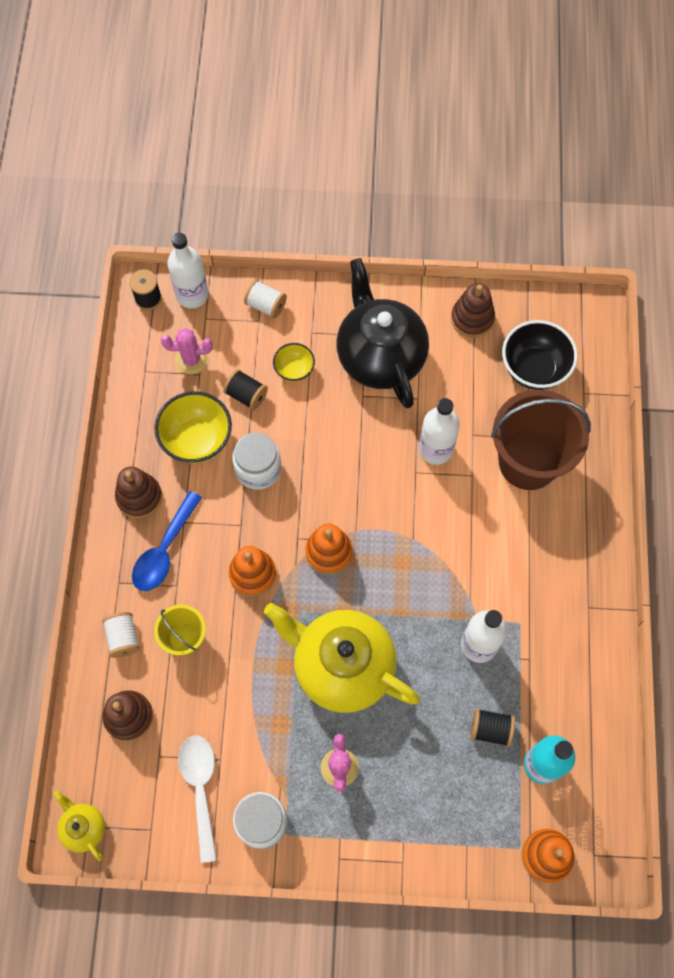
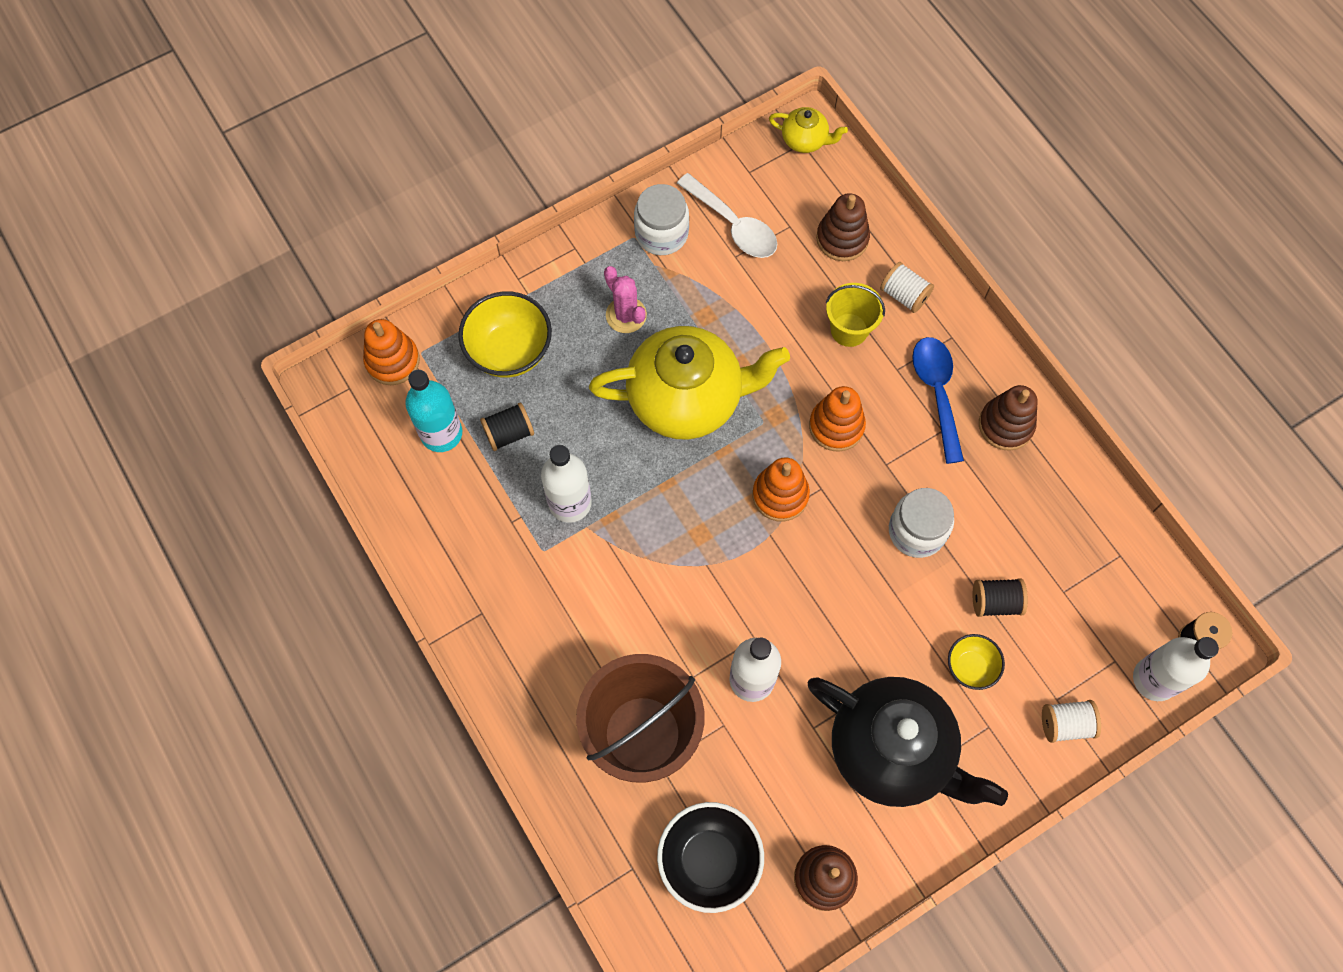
camera: 145 degrees right, 0 degrees up
(191, 360) = (1086, 602): pink cactus -> none
(197, 440) = (1002, 519): yellow bowl -> yellow bowl (509, 351)

